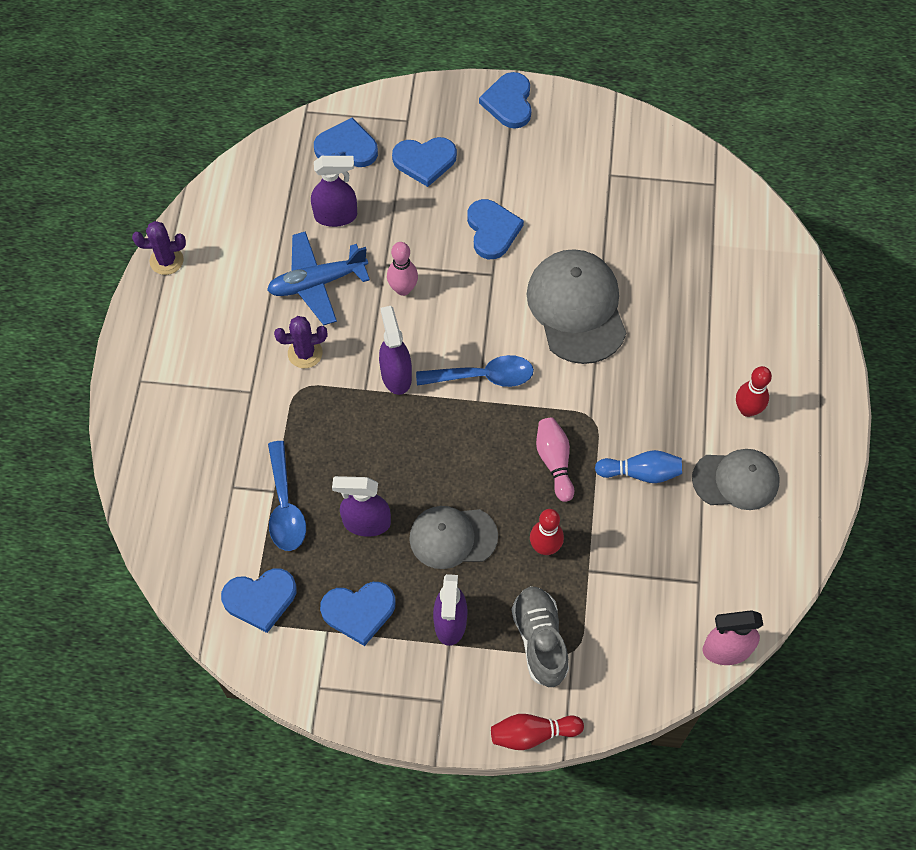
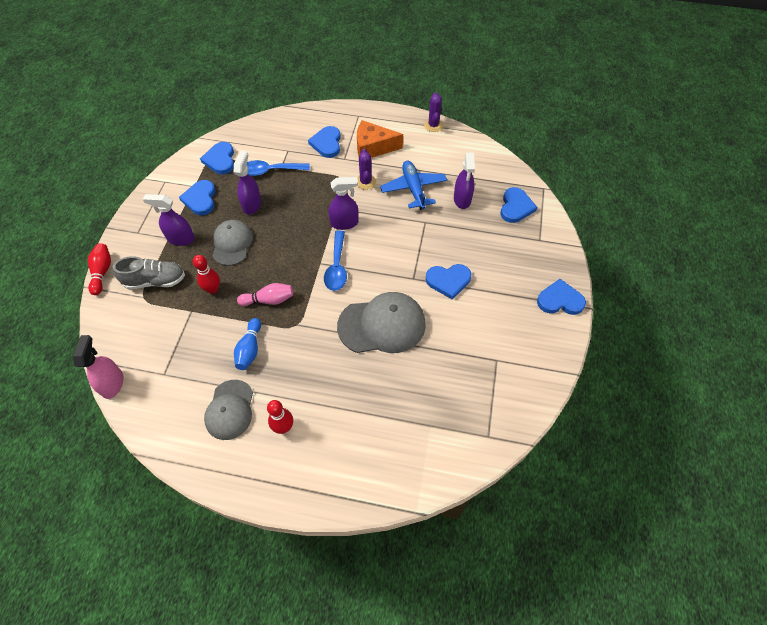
camera: 95 degrees right, 5 degrees down
(222, 349) = (373, 147): none -> orange cheese
(403, 289) = (406, 230): pink bowling pin -> none
(424, 161) = (505, 247): blue heart -> blue heart (327, 143)

